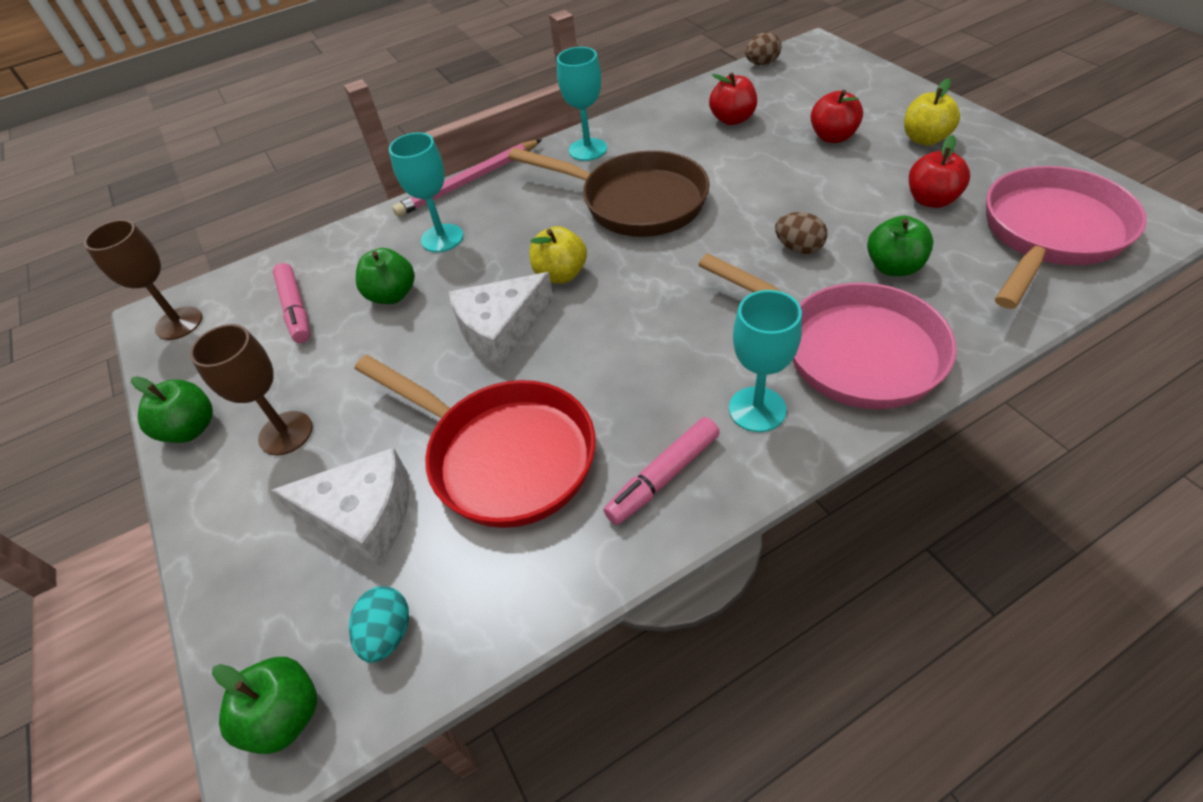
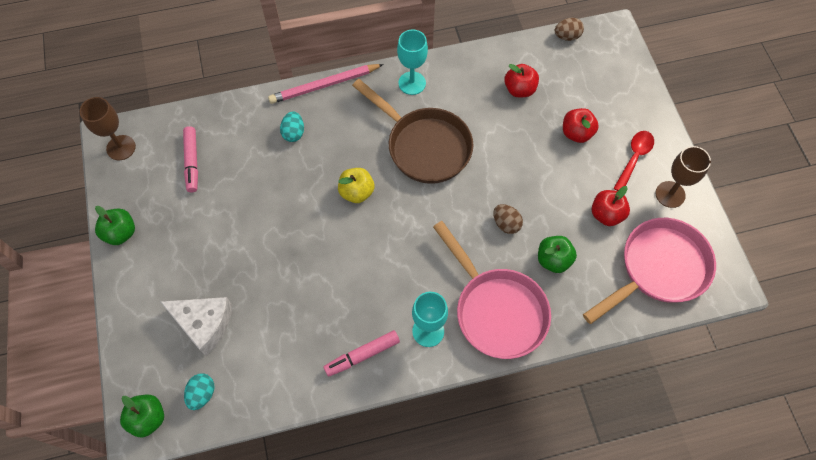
camera: 10 degrees right, 15 degrees up
(286, 433) = (172, 255): brown goblet -> brown goblet (670, 194)
(392, 295) = (252, 171): green apple -> none
(442, 238) = (293, 133): turquoise goblet -> turquoise egg
(501, 329) = (308, 223): white cheese -> none
(503, 455) = (284, 312): red pan -> none
(924, 139) = (634, 158): yellow apple -> red spoon

